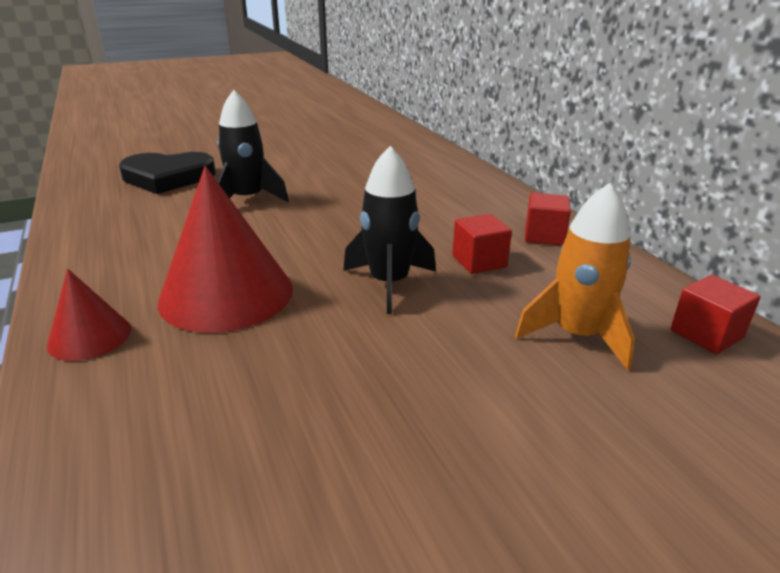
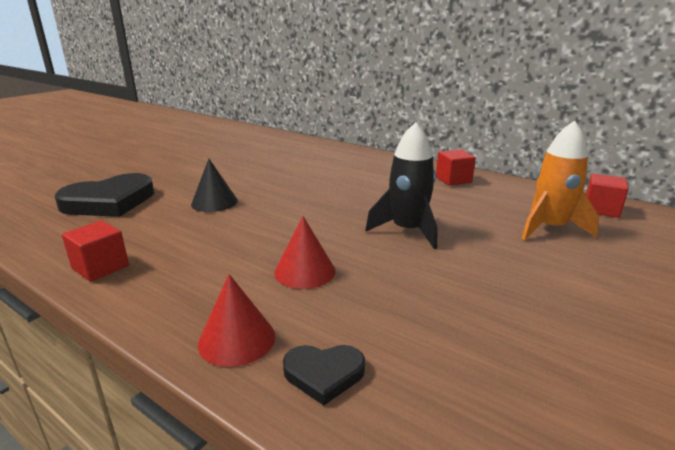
camera: 30 degrees left, 5 degrees down
(106, 395) = (324, 374): none -> black heart
(226, 294) = (305, 271): red cone -> red cone, size x0.52
(248, 199) = (214, 202): black rocket -> black cone
(479, 261) = (440, 203): red cube -> red cube (100, 267)

